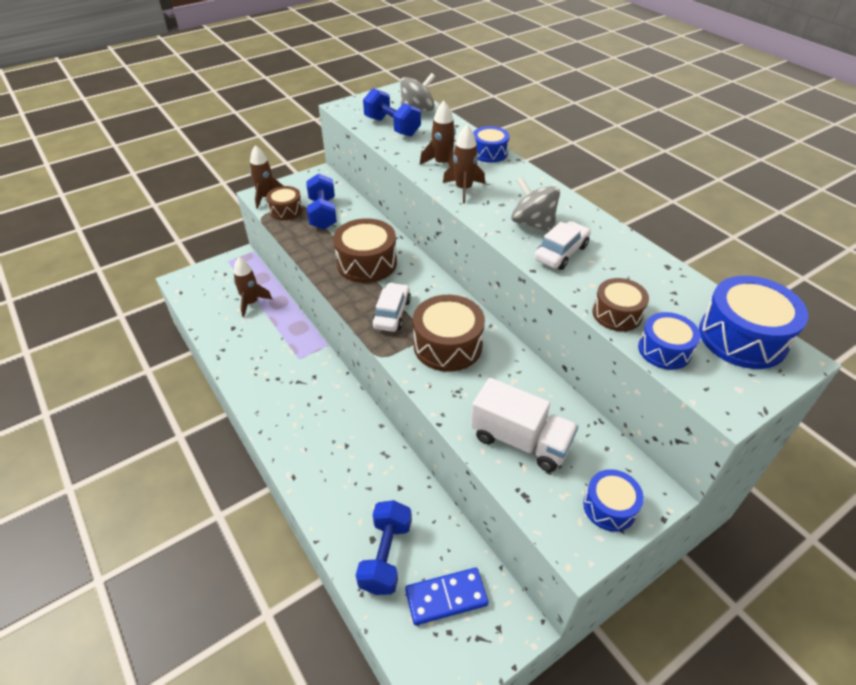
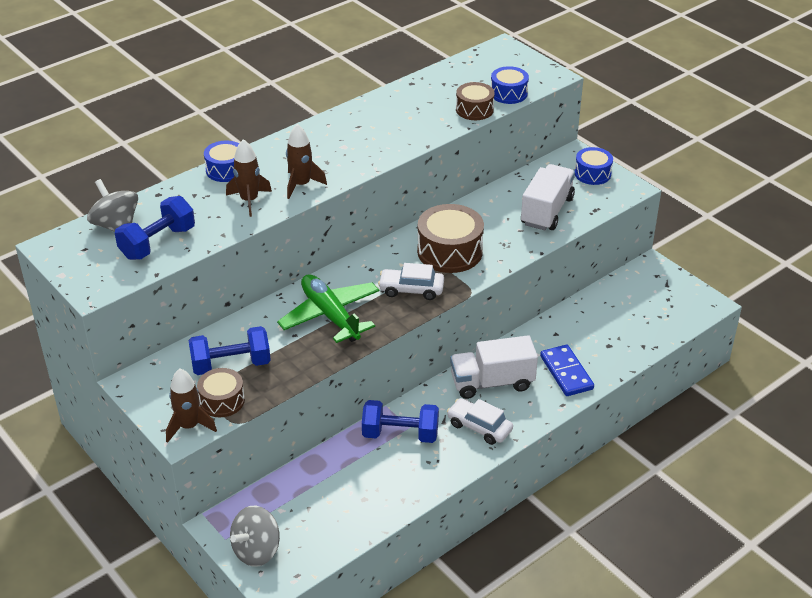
camera: 95 degrees left, 5 degrees down
(251, 303) = (316, 490): brown rocket -> none
(338, 421) = (492, 382): none -> white truck
(366, 263) = (330, 315): brown drum -> green plane
(386, 556) = (621, 336): blue dumbbell -> blue dumbbell (400, 434)
(446, 597) = (643, 301): blue domino -> blue domino (566, 372)
(533, 223) = (358, 144): grey spinning top -> grey spinning top (256, 550)
(561, 253) = (401, 131): white car -> white car (479, 427)
(742, 337) = (488, 62): blue drum -> none

